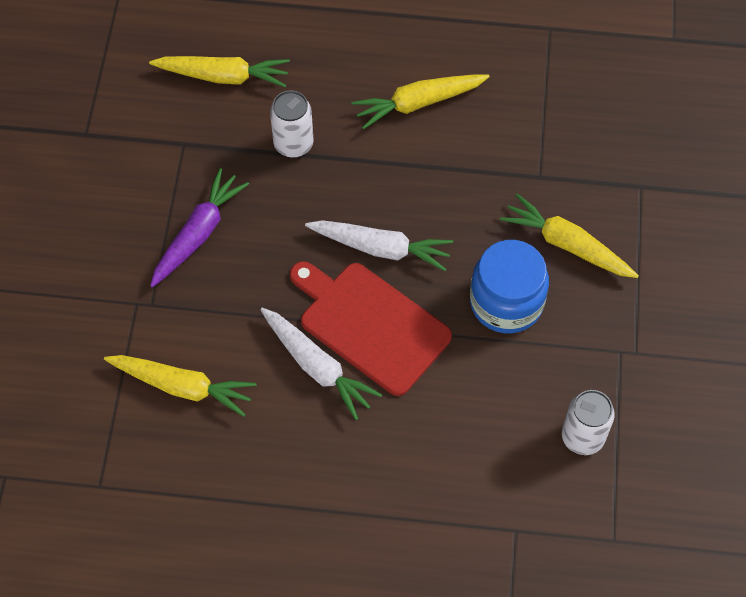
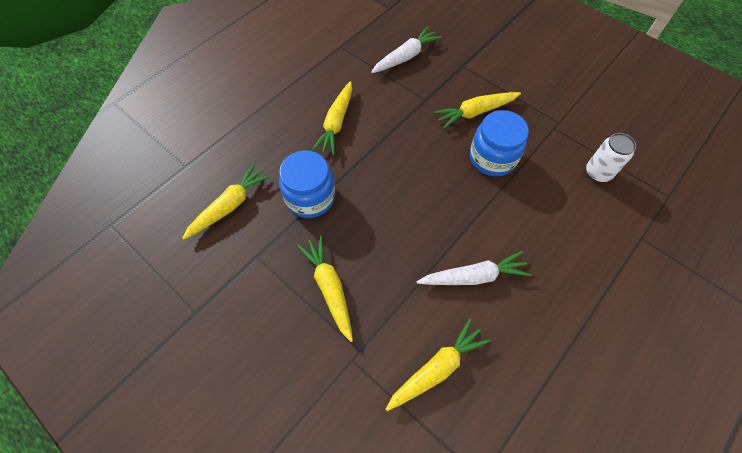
camera: 55 degrees left, 0 degrees up
(198, 234) = (329, 288): purple carrot -> yellow carrot
(293, 144) = (310, 197): white can -> blue jar
(370, 325) = (463, 231): red cutting board -> none
(381, 248) = (415, 195): white carrot -> white carrot (405, 57)

